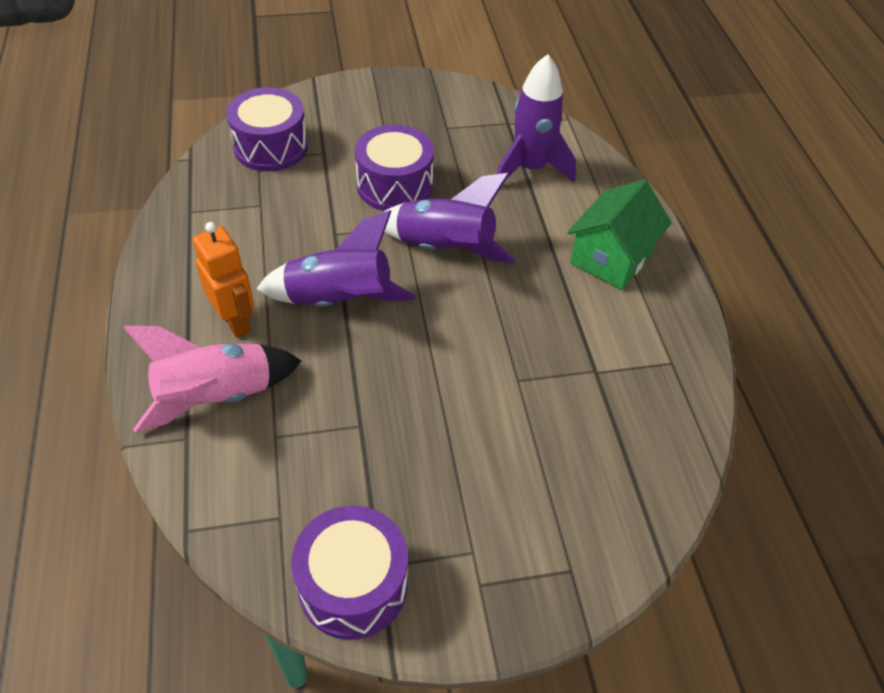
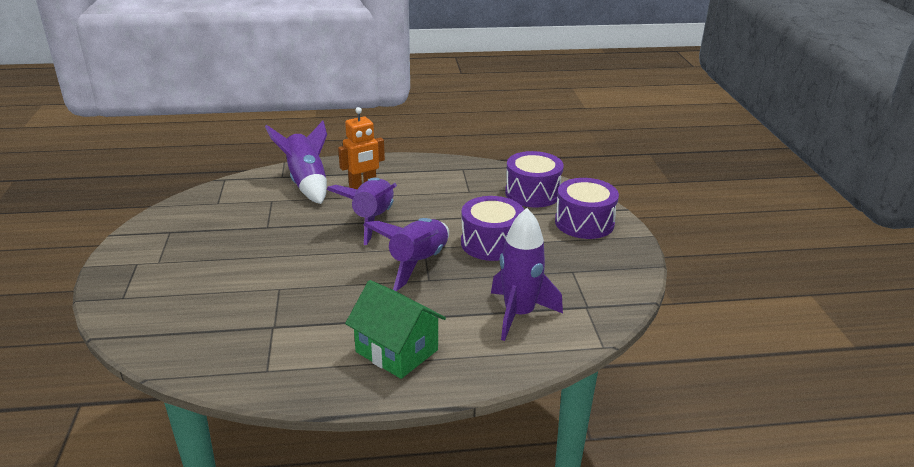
camera: 95 degrees right, 20 degrees down
(216, 397) = (306, 183): pink rocket -> purple rocket
(353, 585) = (164, 223): purple drum -> purple drum (584, 223)

